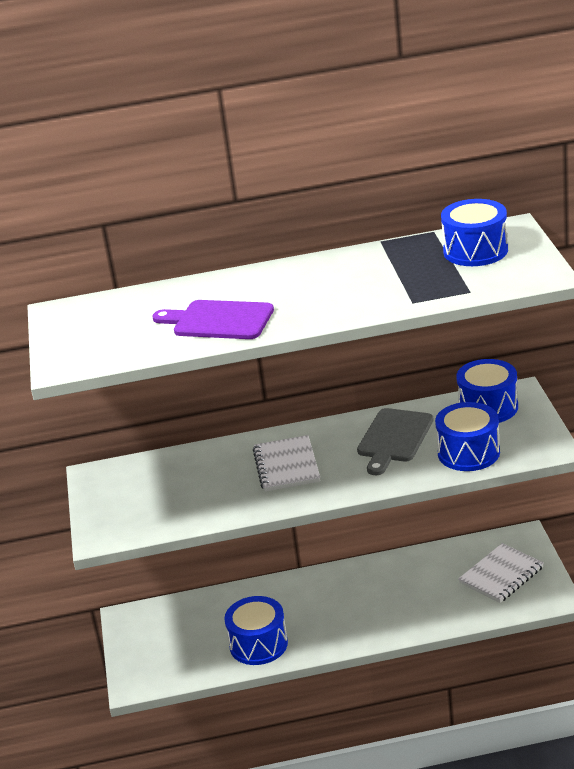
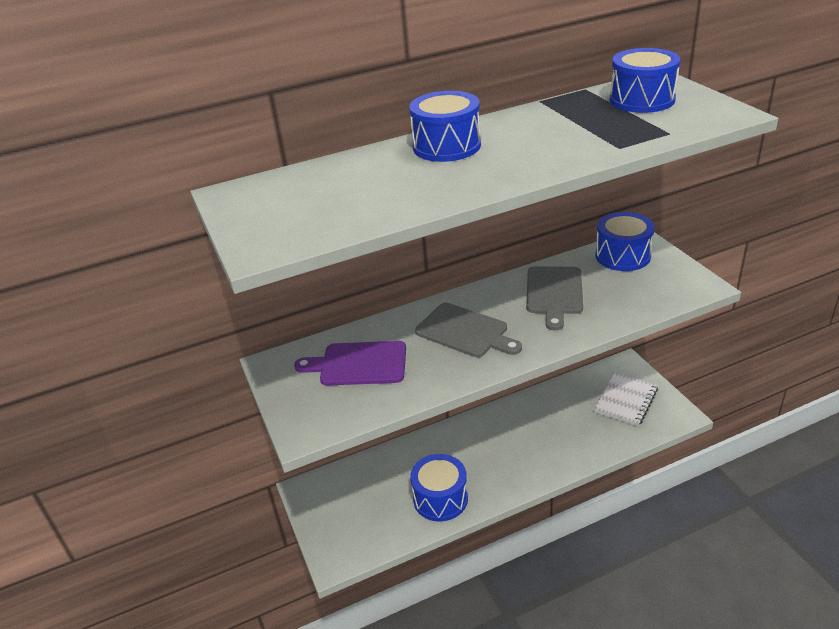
camera: 15 degrees left, 5 degrees up
(219, 321) = (421, 185): purple cutting board -> purple cutting board (359, 364)
(286, 466) = (465, 331): white notebook -> grey cutting board
(468, 453) = (631, 298): blue drum -> blue drum (446, 146)

